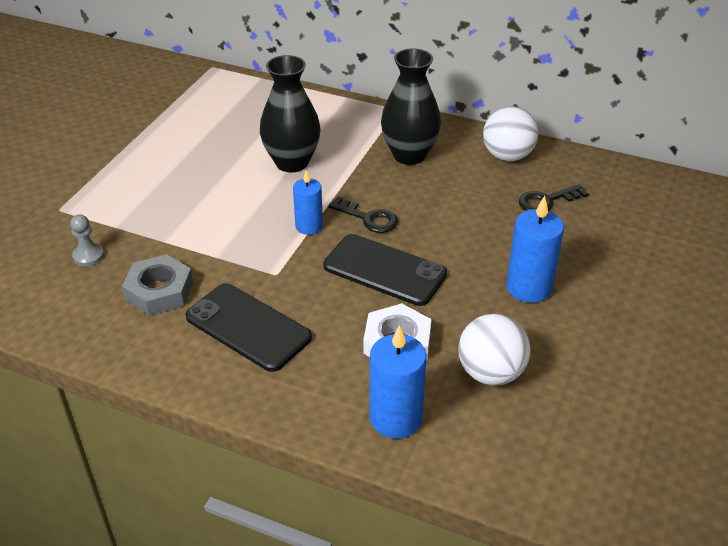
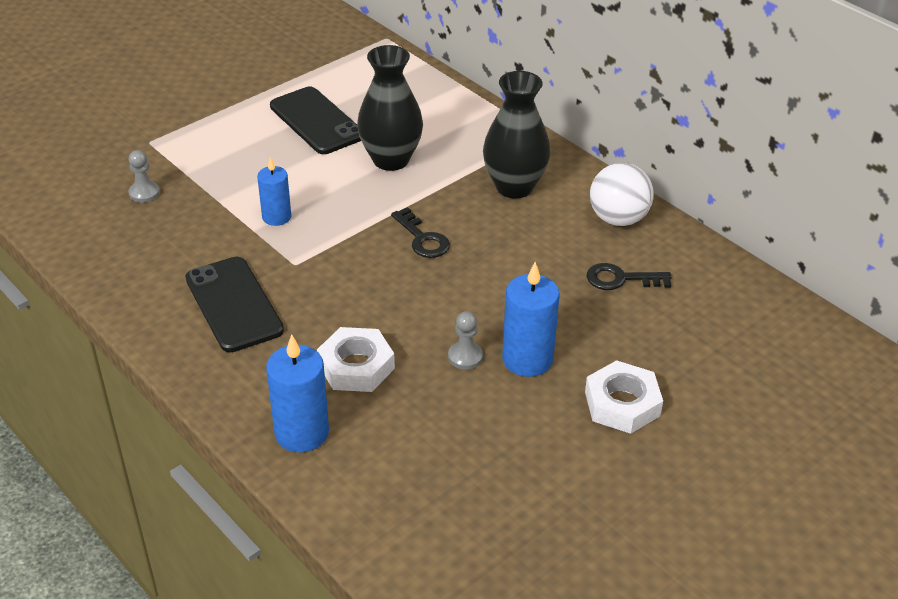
camera: 25 degrees right, 0 degrees up
(159, 291) = (181, 245): grey nut -> none
(309, 226) = (359, 228): blue candle -> blue candle (276, 217)
(384, 270) = (398, 294): black phone -> black phone (316, 121)
(479, 303) = (465, 357): none -> grey pawn
(490, 373) = (422, 425): white ball -> none
(626, 297) = (622, 404): none -> white nut

